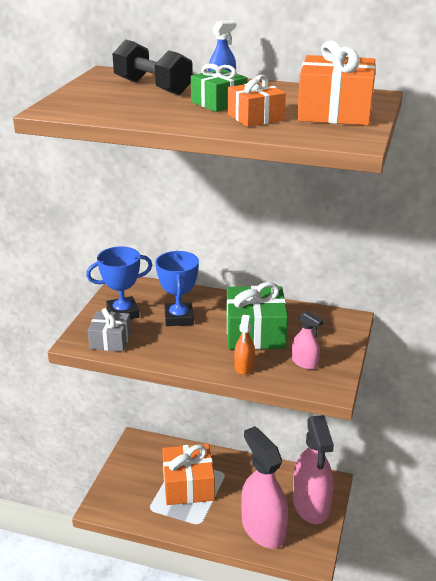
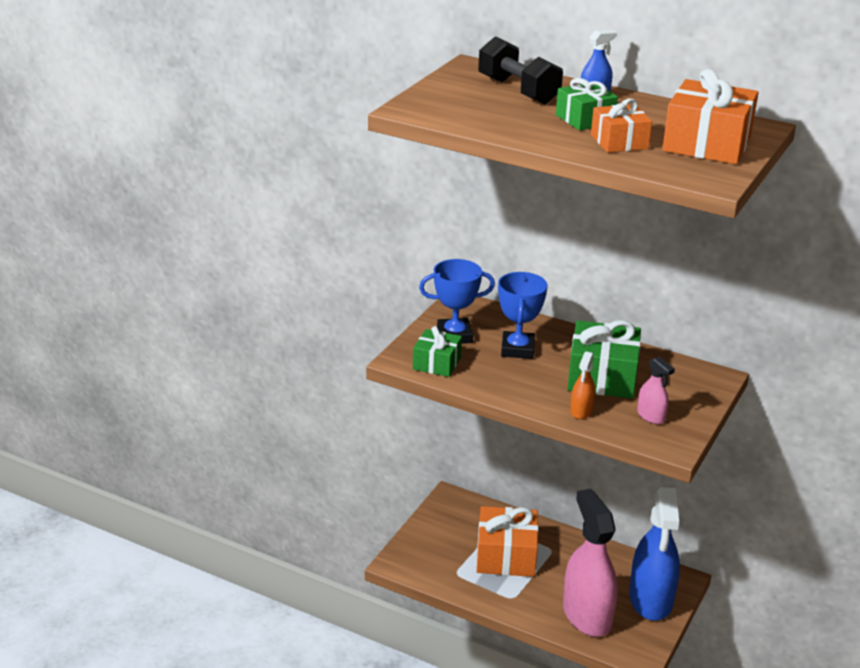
camera: 10 degrees right, 0 degrees up
(110, 340) = (436, 363): grey gift -> green gift
(311, 504) = (651, 599): pink spray bottle -> blue spray bottle

